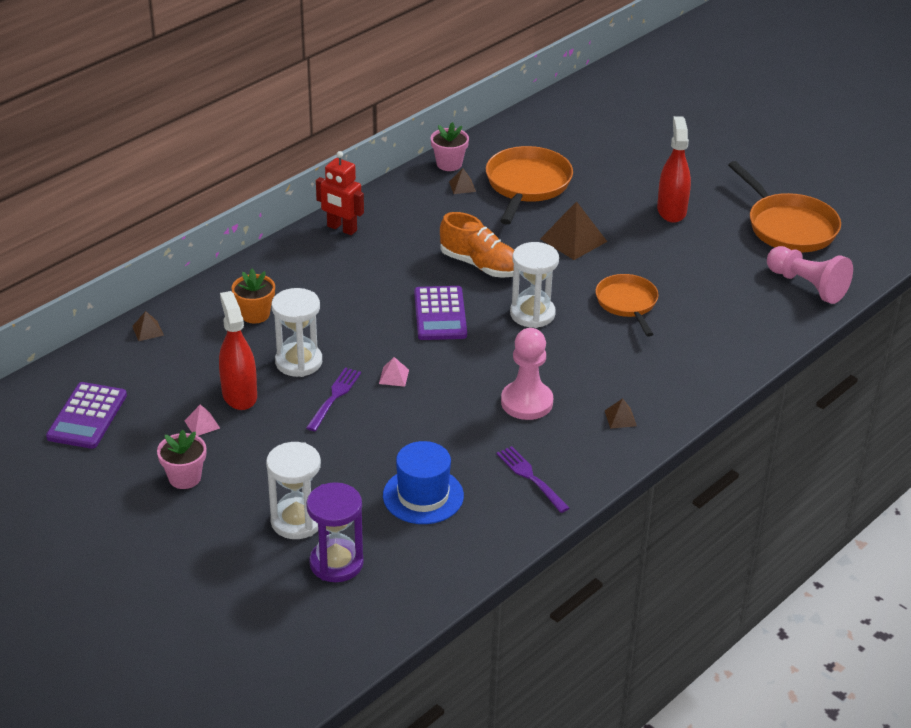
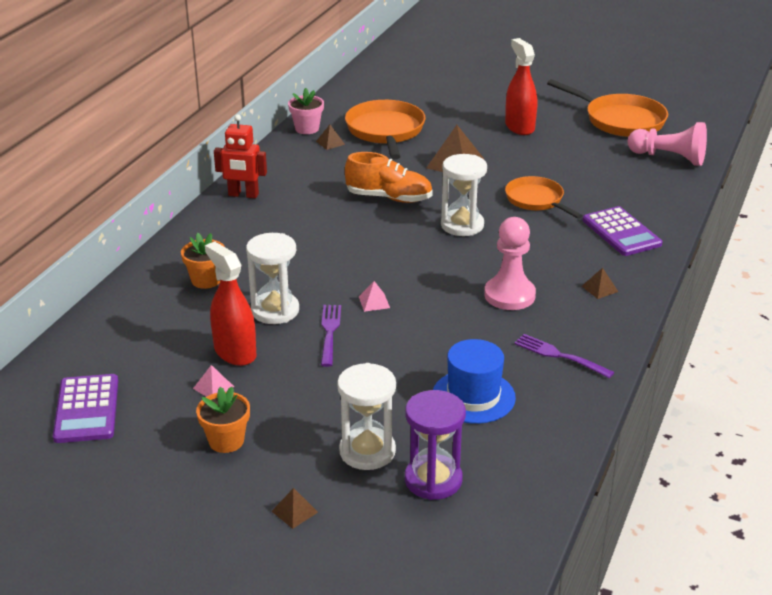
camera: 20 degrees left, 5 degrees down
(148, 330) = (105, 317): brown pyramid -> brown pyramid (294, 511)
(185, 478) = (226, 441): pink flower pot -> orange flower pot
(440, 314) = (381, 243): purple calculator -> purple calculator (621, 232)

